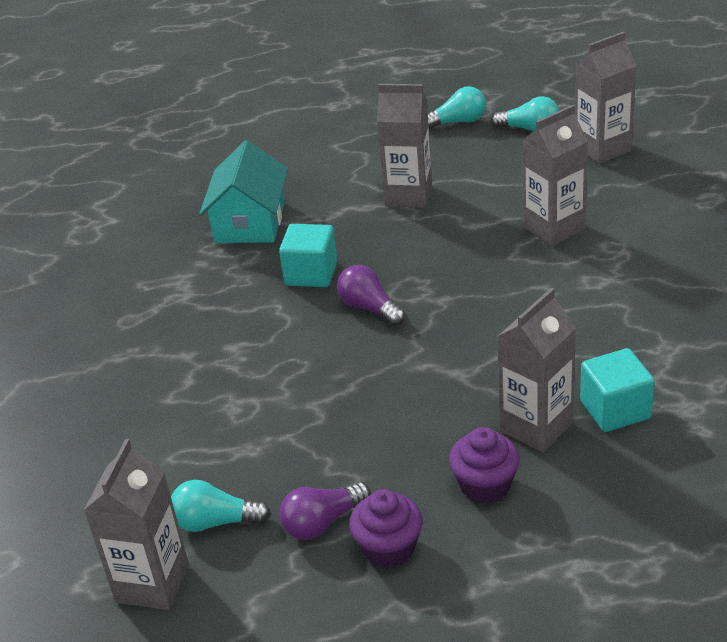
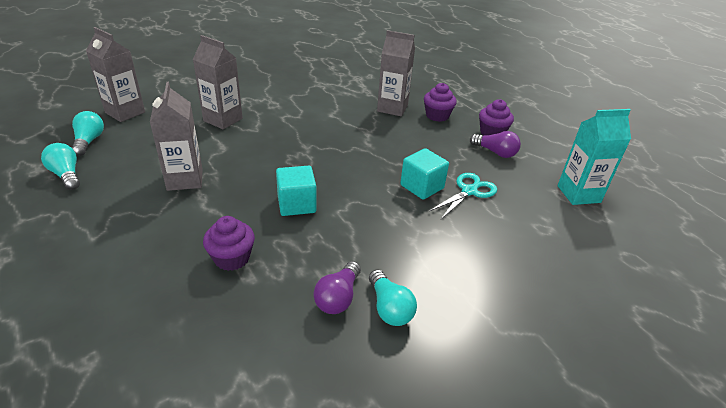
camera: 120 degrees left, 0 degrees up
(152, 583) = (578, 194): grey carton -> turquoise carton
(215, 522) = (526, 185): turquoise light bulb -> turquoise light bulb (389, 308)
(242, 444) = (469, 191): none -> turquoise scissors
(249, 222) = (232, 258): turquoise house -> purple cupcake
(369, 308) = (325, 171): purple light bulb -> purple light bulb (338, 297)
(615, 410) = (369, 92): turquoise cube -> turquoise cube (422, 187)

